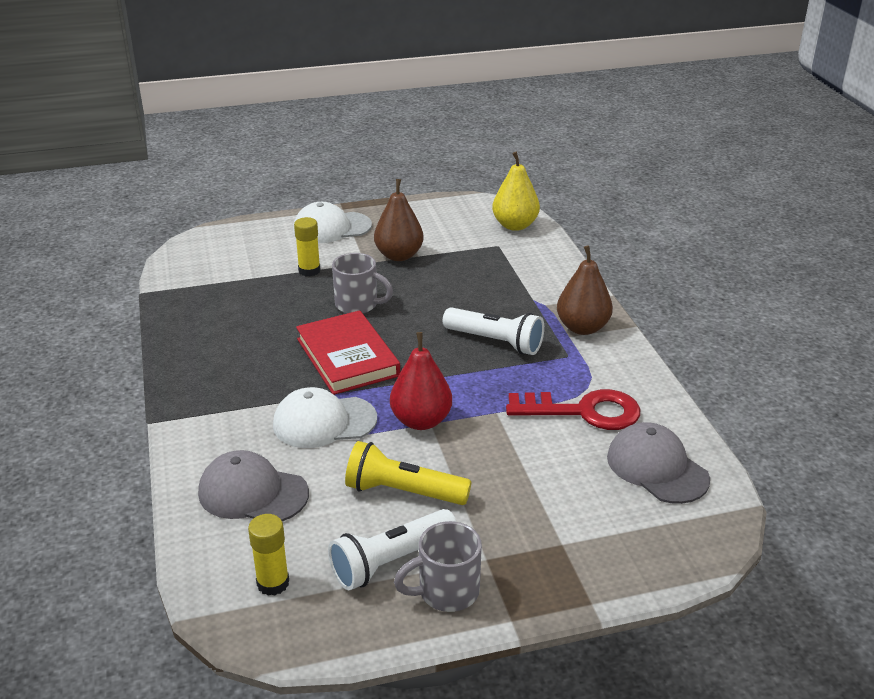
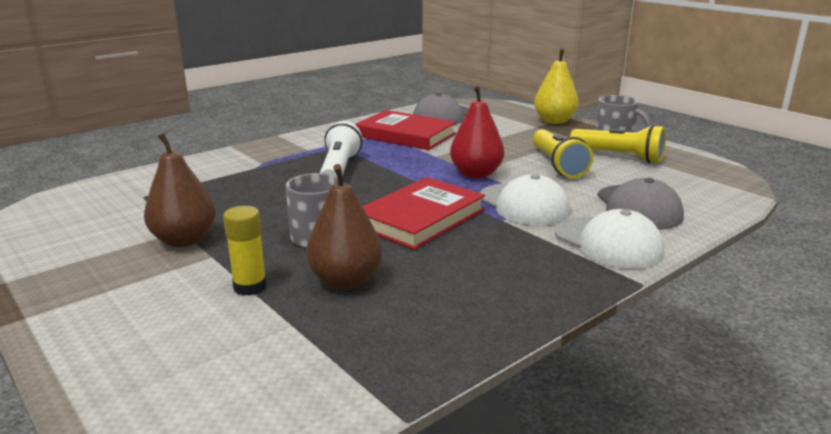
camera: 115 degrees left, 10 degrees down
(273, 583) = (693, 180): yellow glue stick -> none
(331, 228) = (103, 307): white cap -> white cap (608, 243)
(391, 561) = (618, 156): white flashlight -> yellow flashlight
(515, 225) = (87, 196): yellow pear -> yellow pear (554, 121)
(582, 328) = (292, 147): brown pear -> brown pear (345, 281)
(584, 411) = (405, 135): red key -> red book

